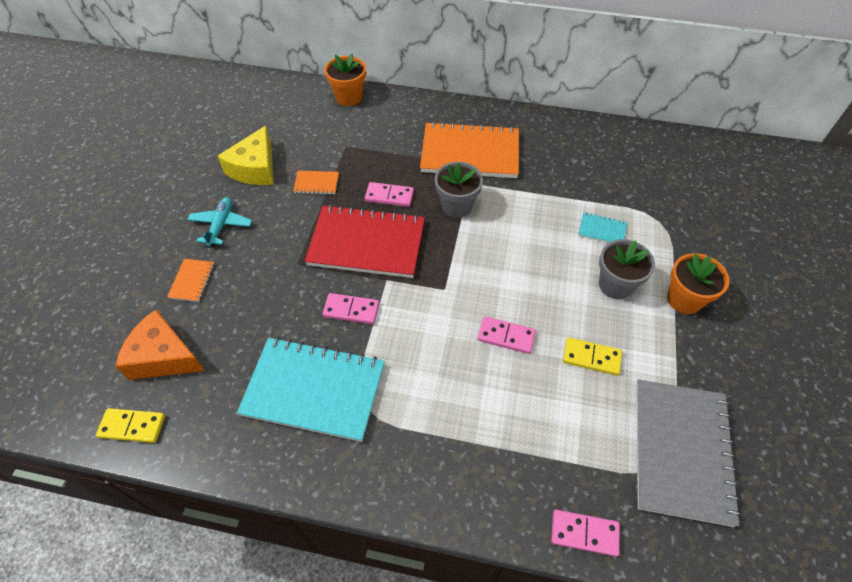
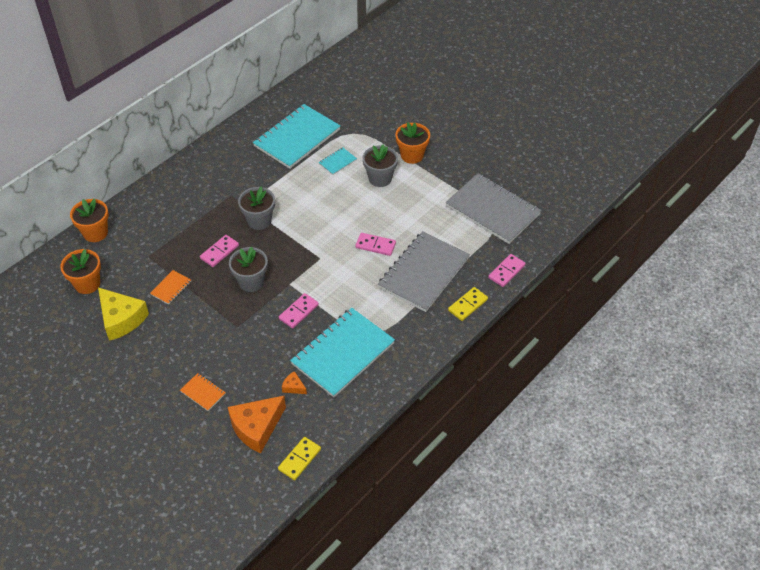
camera: 60 degrees left, 5 degrees down
(221, 225) = (163, 359): turquoise plane -> none
(238, 363) = (293, 387): none -> orange cheese
(284, 123) = (87, 284): none -> orange flower pot
(367, 243) = (251, 282): red notebook -> grey flower pot
(470, 153) = (218, 191): orange notebook -> none
(502, 417) = (423, 273): none -> grey notebook
(506, 336) = (375, 245): pink domino -> pink domino turned 60 degrees clockwise
(591, 357) = (417, 215): yellow domino -> yellow domino (467, 305)
(601, 176) = (297, 138): none -> turquoise notebook

